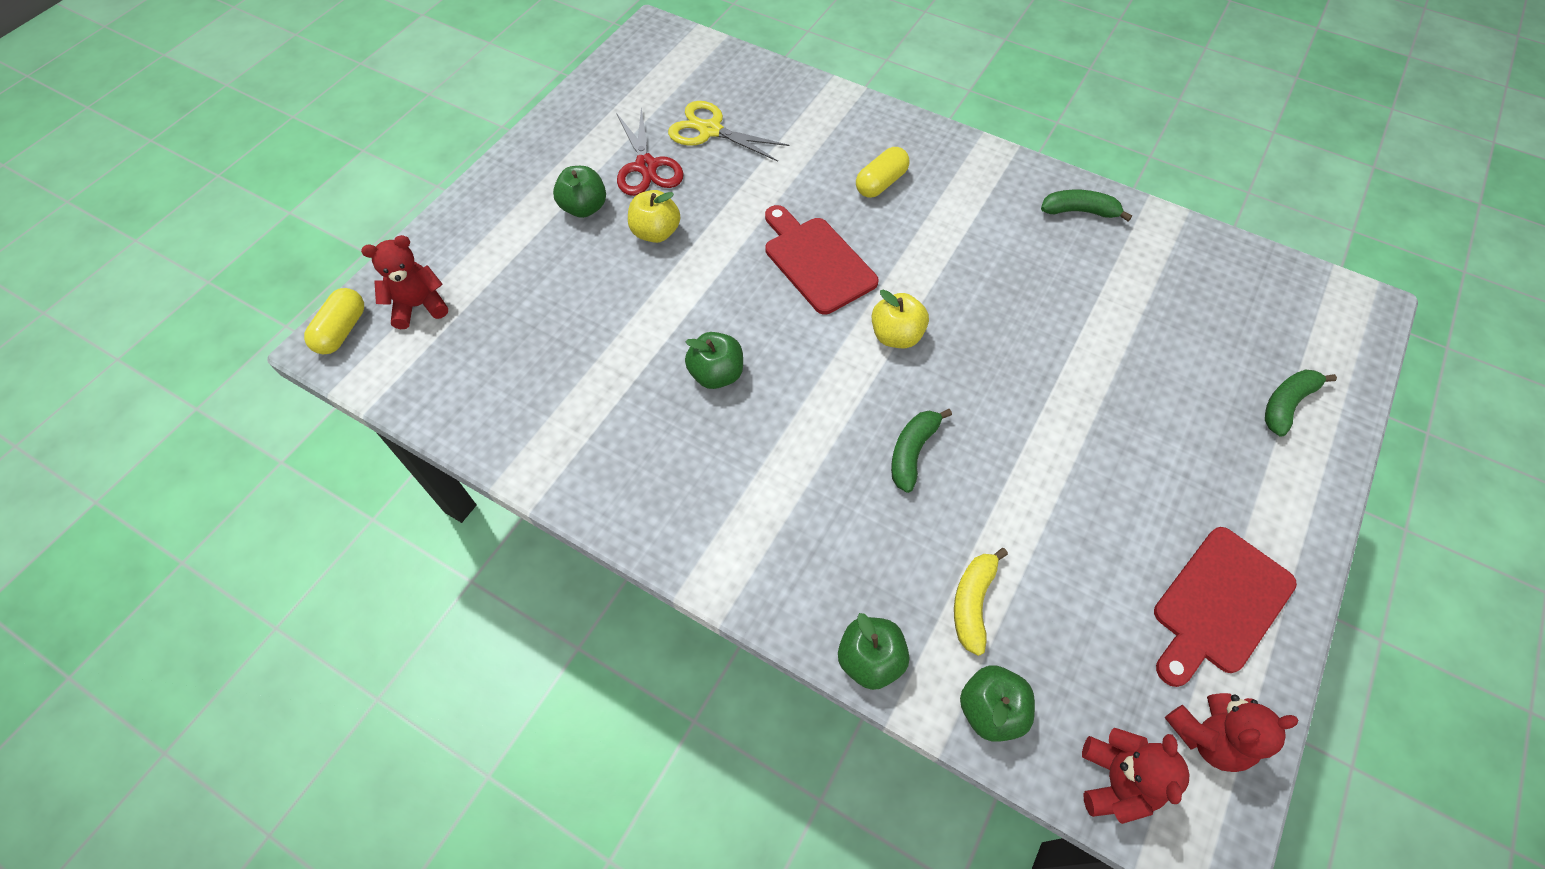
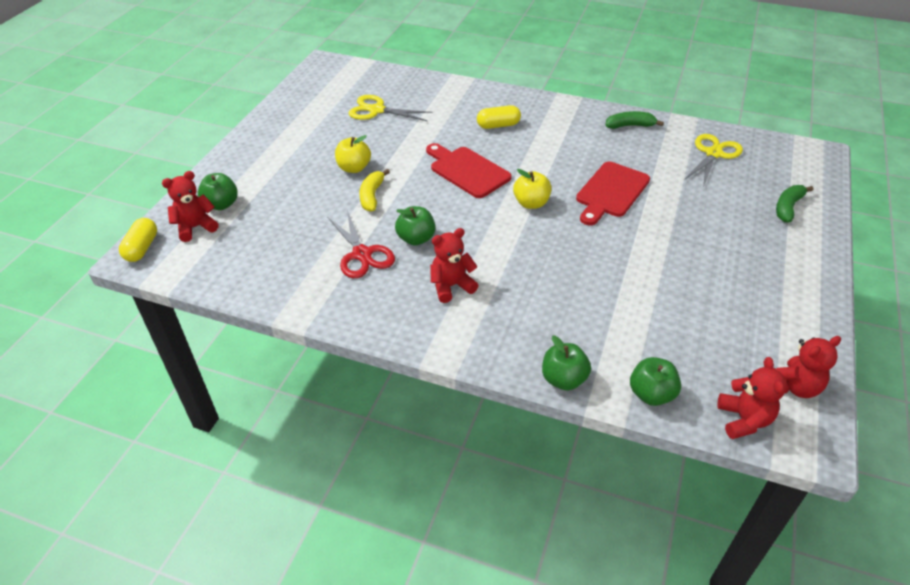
camera: 10 degrees left, 15 degrees down
(584, 208) = (300, 160): green apple -> green apple (221, 204)
(646, 167) = (338, 134): red scissors -> red scissors (362, 254)
(748, 467) = (451, 286): none -> red teddy bear
(880, 183) = (498, 125): yellow capsule -> yellow capsule turned 45 degrees clockwise
(912, 452) = (559, 263): green banana -> none
(972, 602) = (622, 338): yellow banana -> yellow banana (372, 196)
(1196, 283) = (713, 153): none -> yellow scissors
(1219, 604) = (779, 316): red cutting board -> red cutting board (611, 192)

